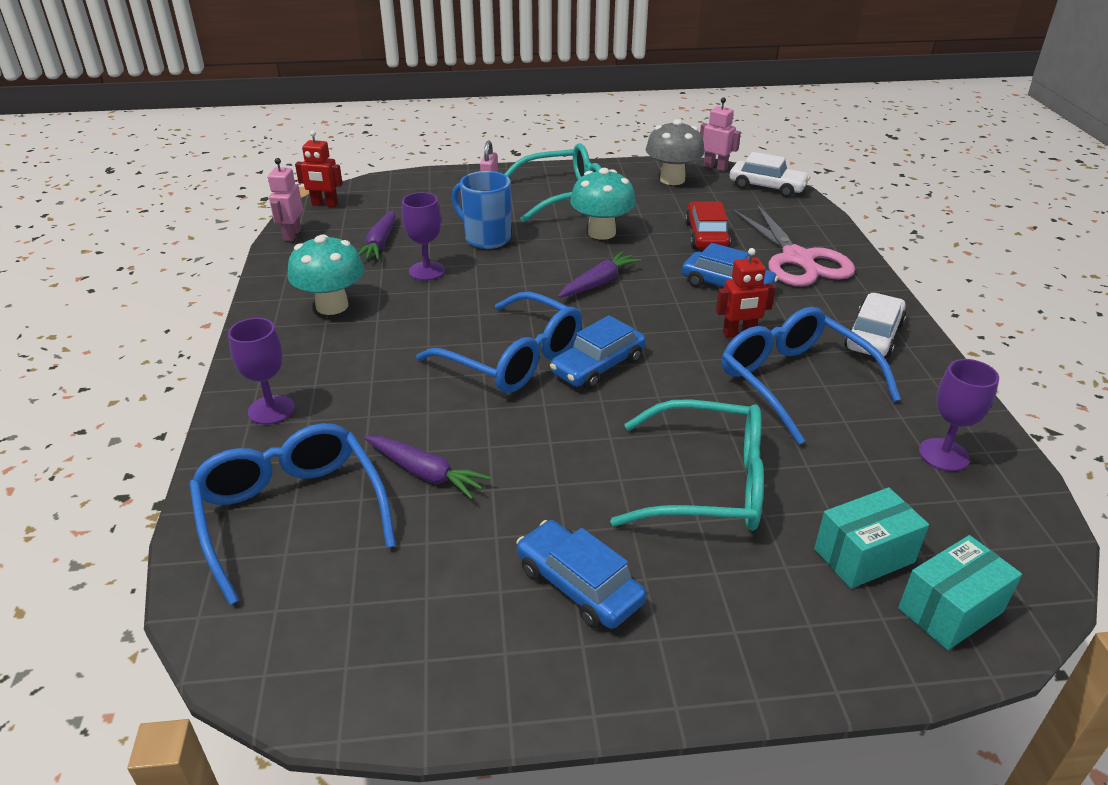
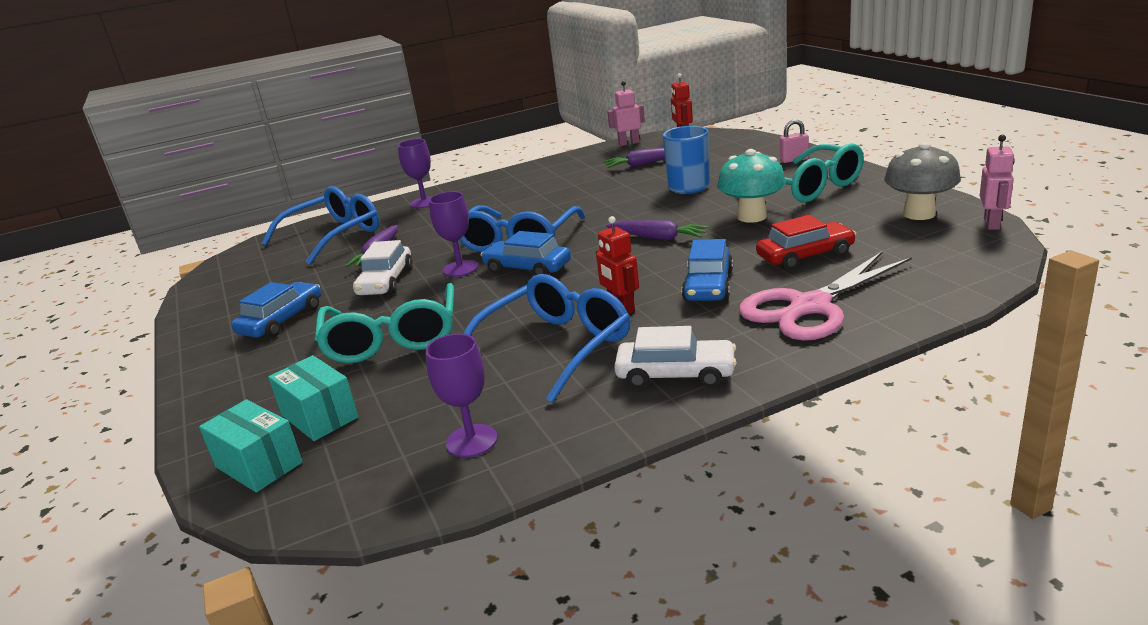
camera: 75 degrees right, 10 degrees down
(332, 306) = (546, 179): turquoise mushroom -> none
(427, 271) = (617, 186): purple goblet -> purple goblet (460, 268)
(767, 187) = (984, 258): white car -> white car (386, 281)

